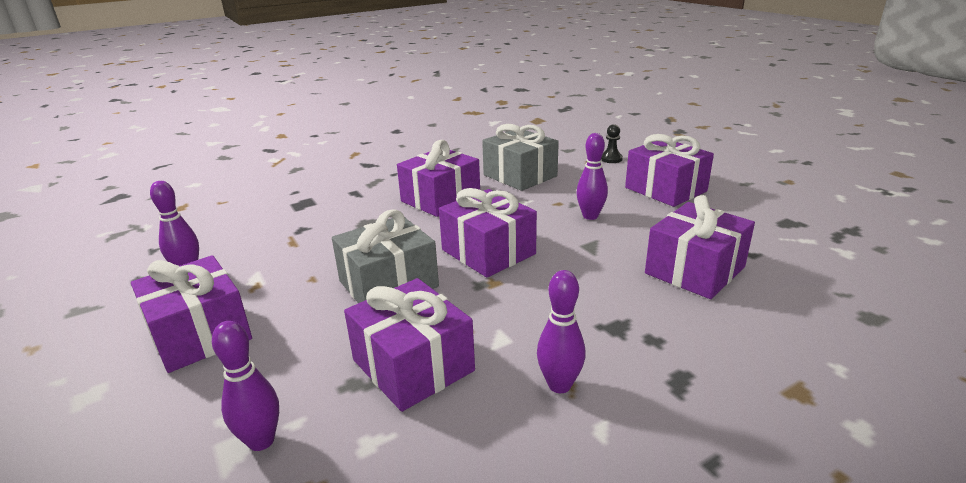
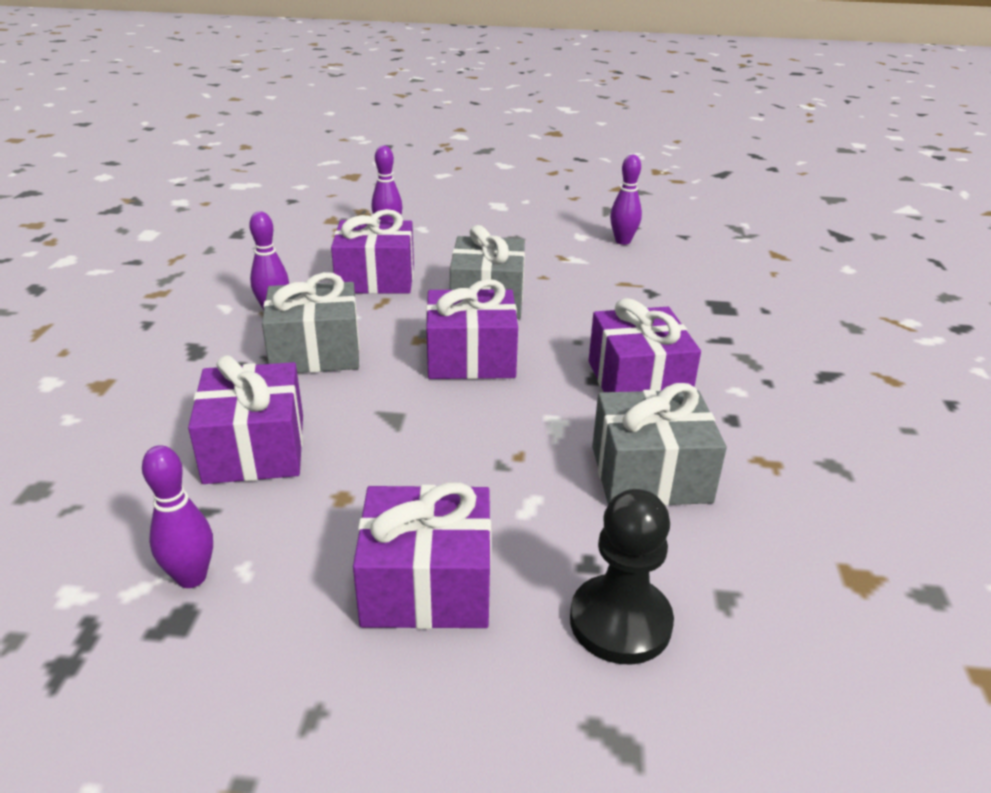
camera: 125 degrees right, 5 degrees up
(200, 334) = (519, 233): purple gift -> none
(578, 315) = (316, 352): none -> grey gift
(590, 216) = (451, 457): purple bowling pin -> purple bowling pin (192, 577)
(611, 159) = (620, 622): black pawn -> black pawn, size x1.92

